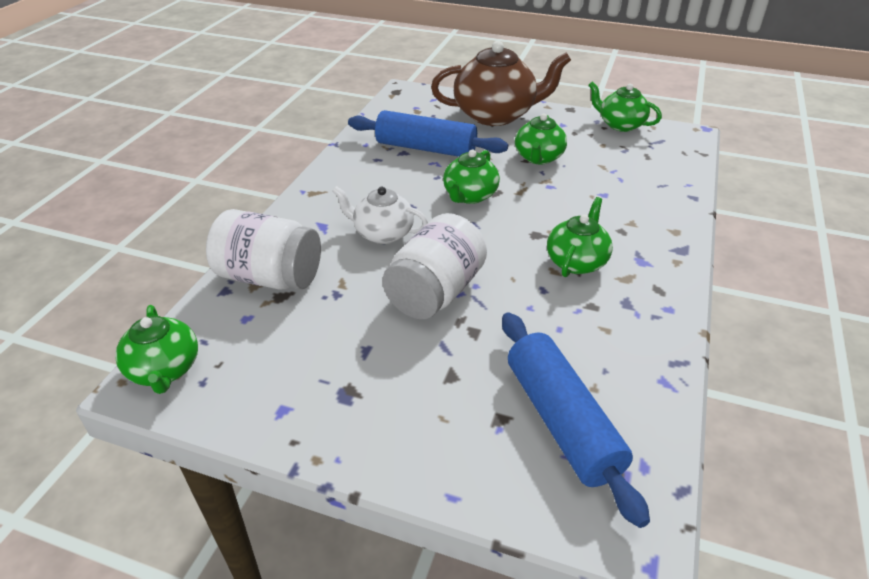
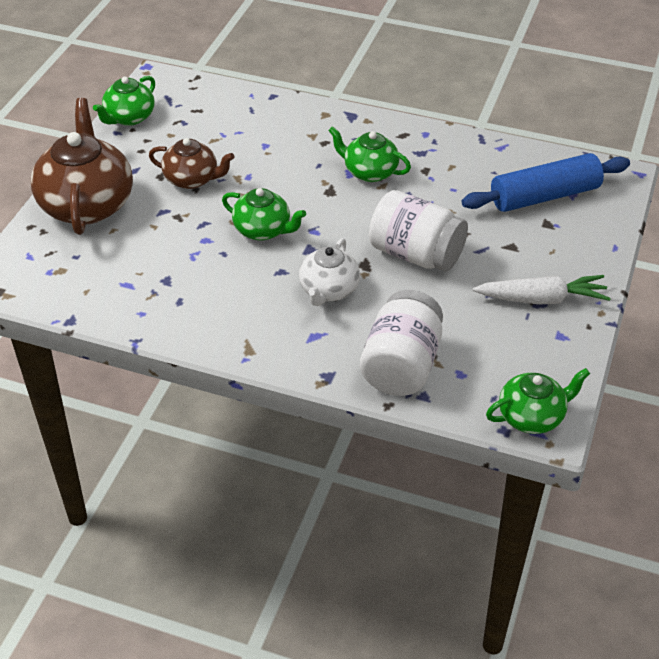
camera: 90 degrees left, 5 degrees up
(350, 397) = (542, 299): none -> white carrot
(426, 148) = (160, 262): blue rolling pin -> none
(538, 158) = (192, 179): green teapot -> brown teapot

